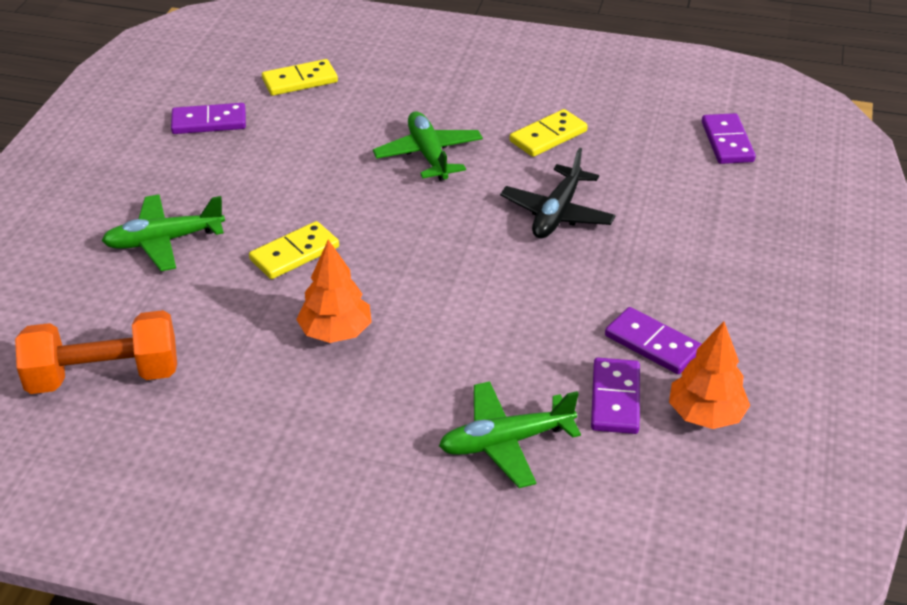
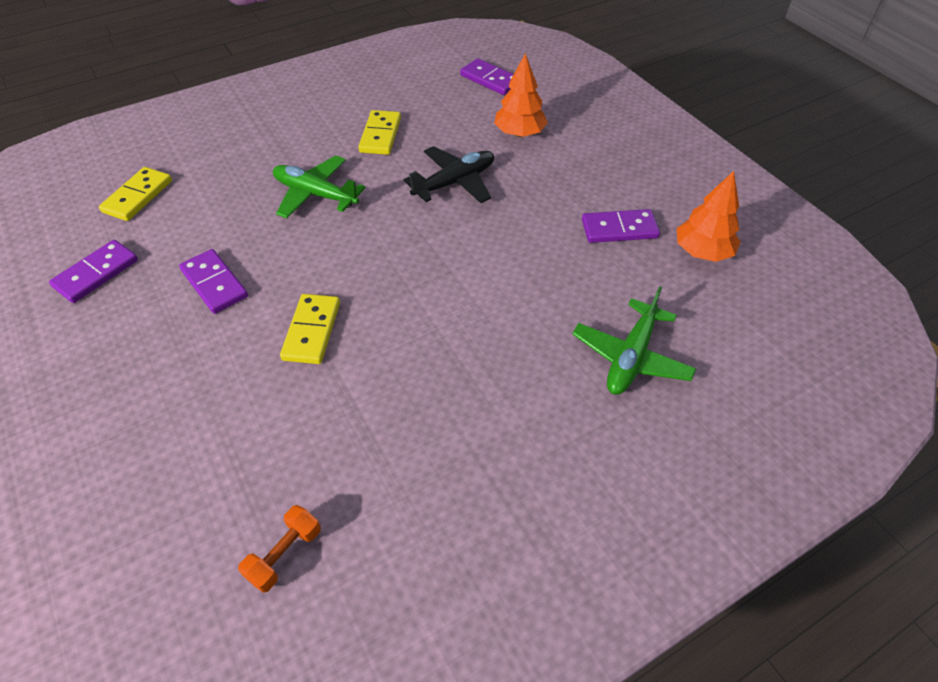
camera: 45 degrees left, 10 degrees up
(104, 376) = (285, 554): orange dumbbell -> orange dumbbell, size x0.49
(164, 241) = (185, 397): green plane -> none
(336, 332) = (422, 368): orange tree -> orange tree (519, 133)
(557, 213) = (454, 182): black plane -> black plane turned 105 degrees counterclockwise
(615, 399) = (648, 279): purple domino -> purple domino (214, 283)

